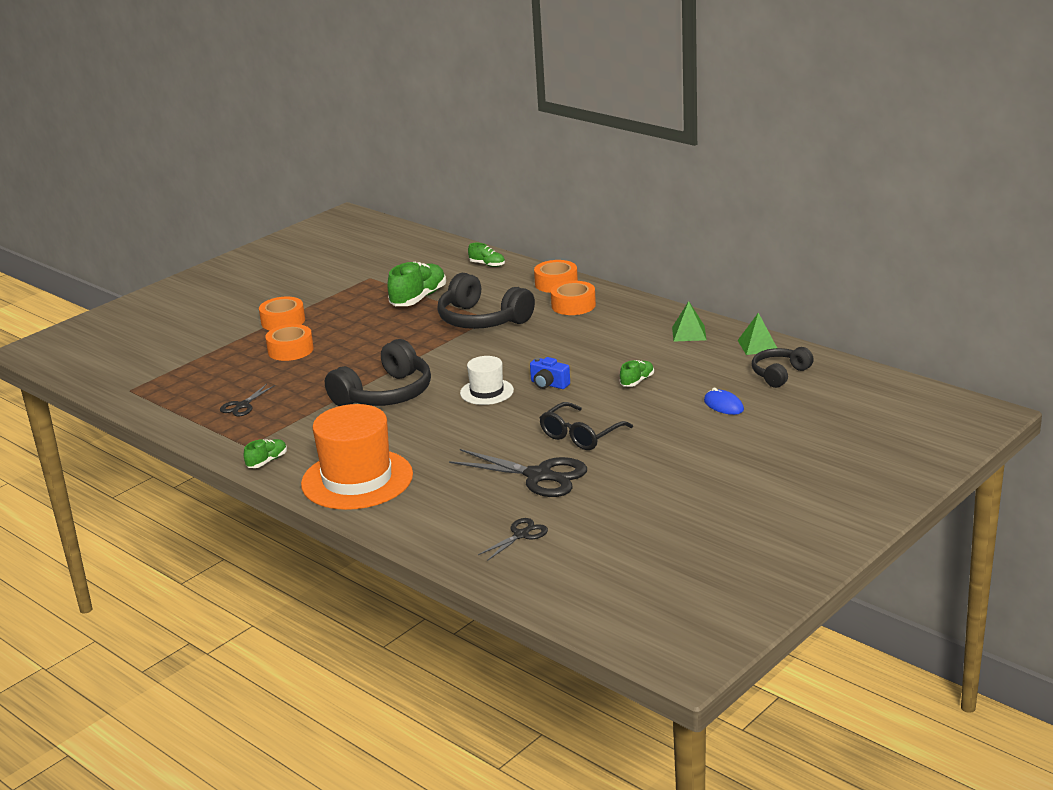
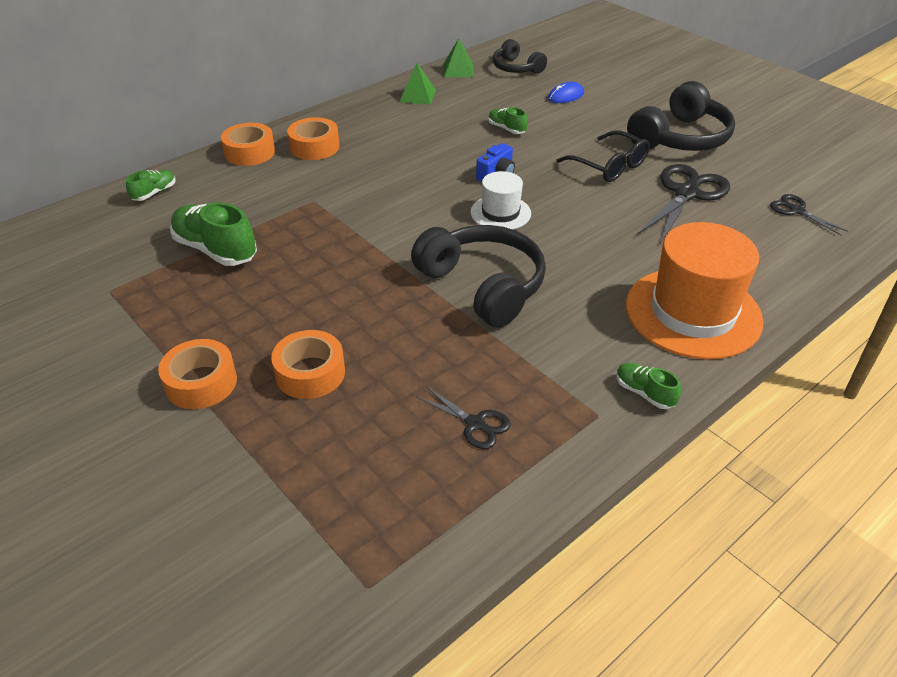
camera: 85 degrees left, 15 degrees up
(482, 320) = (313, 205): black headphones -> black headphones (680, 138)

